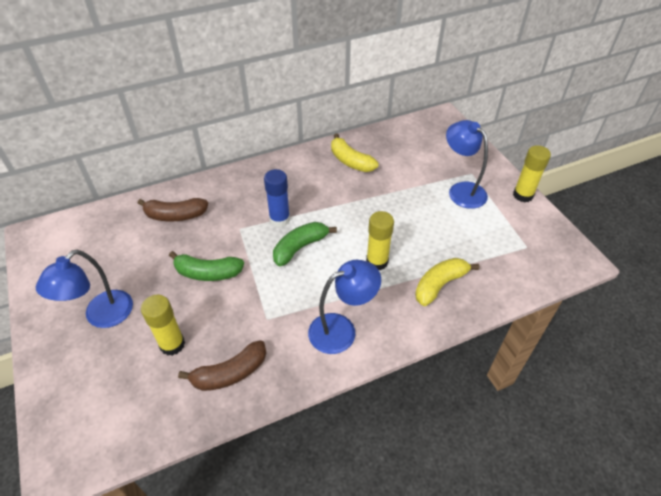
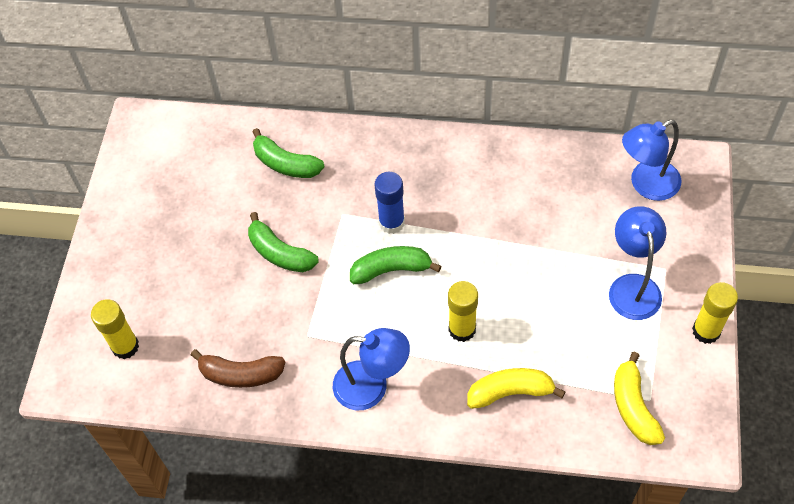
camera: 35 degrees right, 10 degrees up
(101, 316) = (158, 252): blue lamp -> blue lamp (646, 185)
(172, 344) = (205, 316): yellow glue stick -> yellow glue stick (125, 346)
(175, 215) = (286, 164): brown banana -> green banana
(350, 161) = (526, 180): yellow banana -> yellow banana (633, 407)

